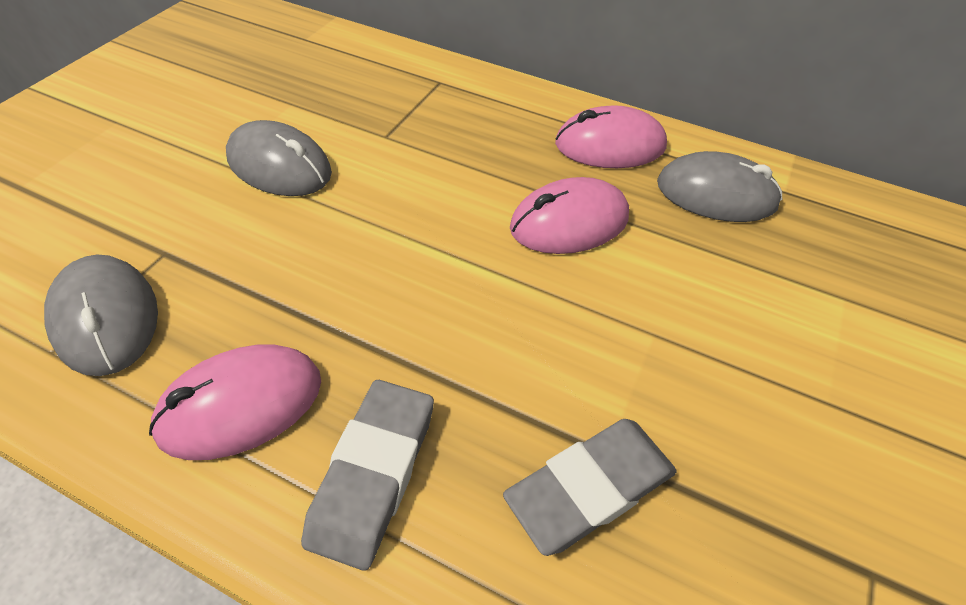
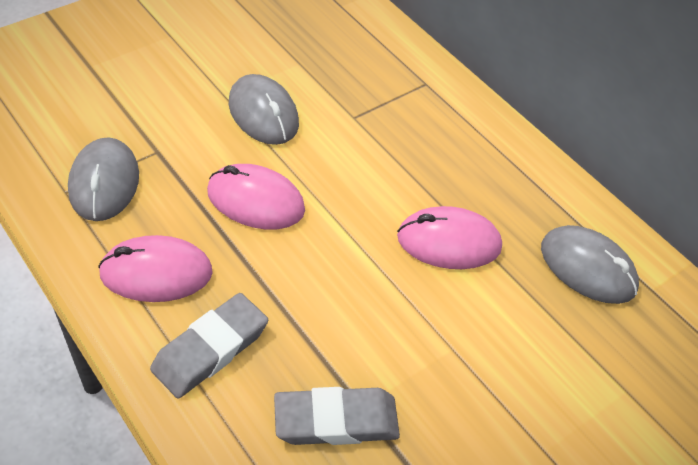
camera: 25 degrees right, 0 degrees up
(610, 145) = (529, 192): pink mouse -> pink mouse (255, 201)

